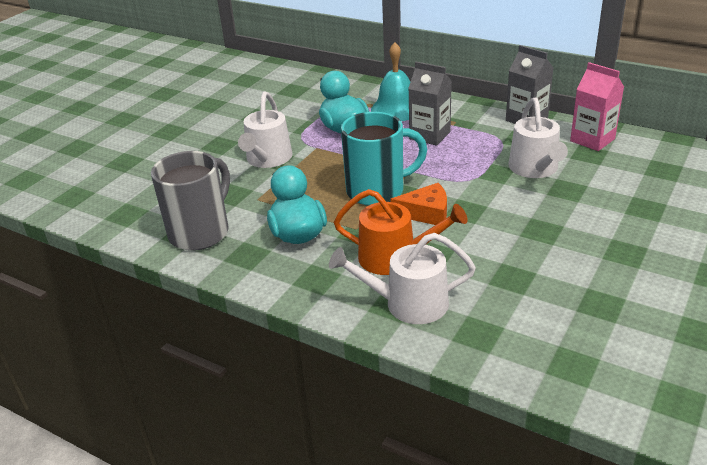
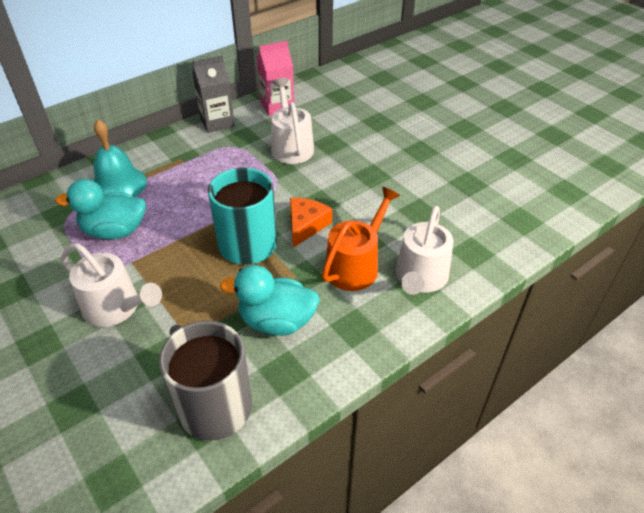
camera: 70 degrees left, 10 degrees up
(430, 135) = (187, 181): grey carton -> none
(535, 168) = (291, 146): white watering can -> white watering can turned 120 degrees counterclockwise

